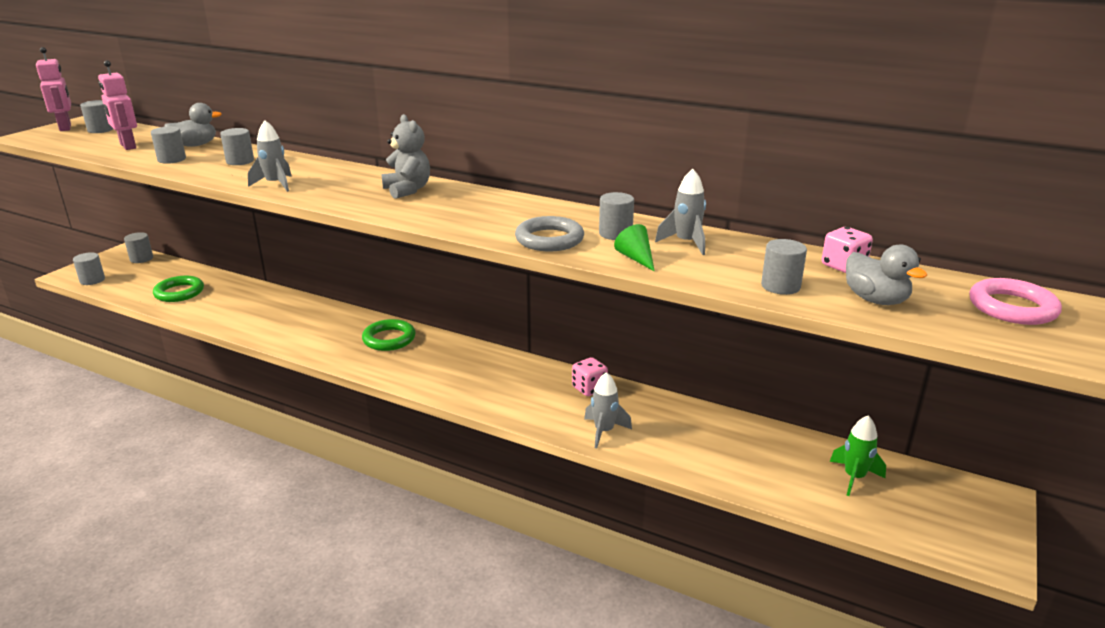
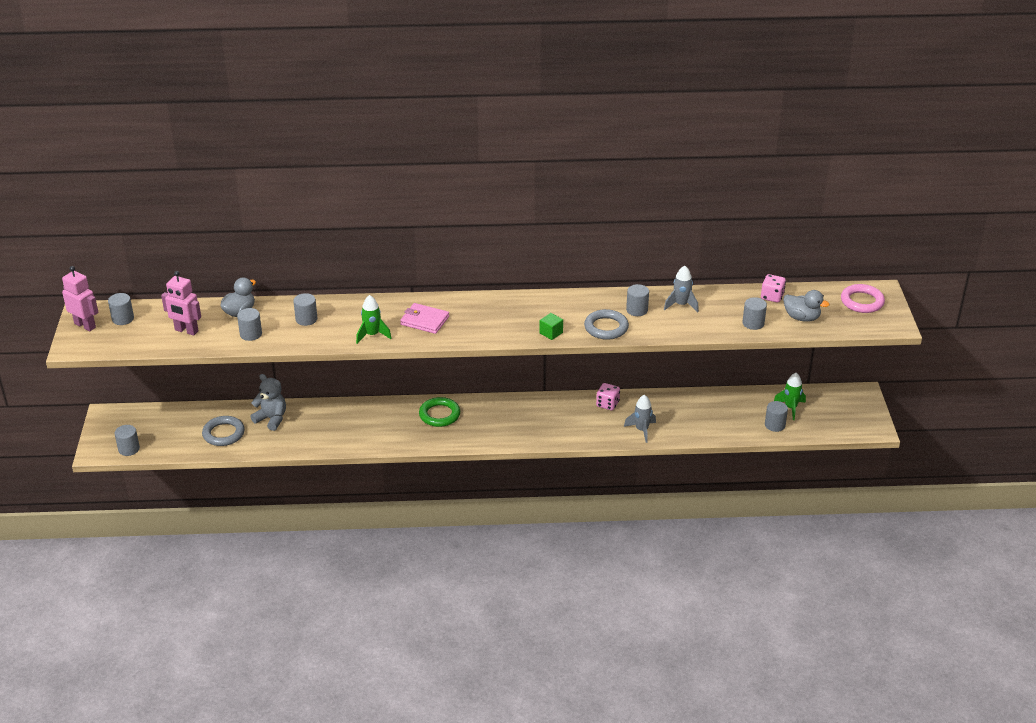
camera: 30 degrees left, 10 degrees up
(141, 259) = (136, 414): grey cylinder -> grey cylinder (774, 425)
(179, 292) = (223, 434): green ring -> grey ring
(275, 184) = (372, 335): grey rocket -> green rocket
(348, 186) = (425, 320): none -> pink wallet
(407, 190) = (468, 311): grey teddy bear -> grey teddy bear (271, 419)
(471, 227) = (551, 333): none -> green cube
(636, 258) = (666, 327): green cone -> none

